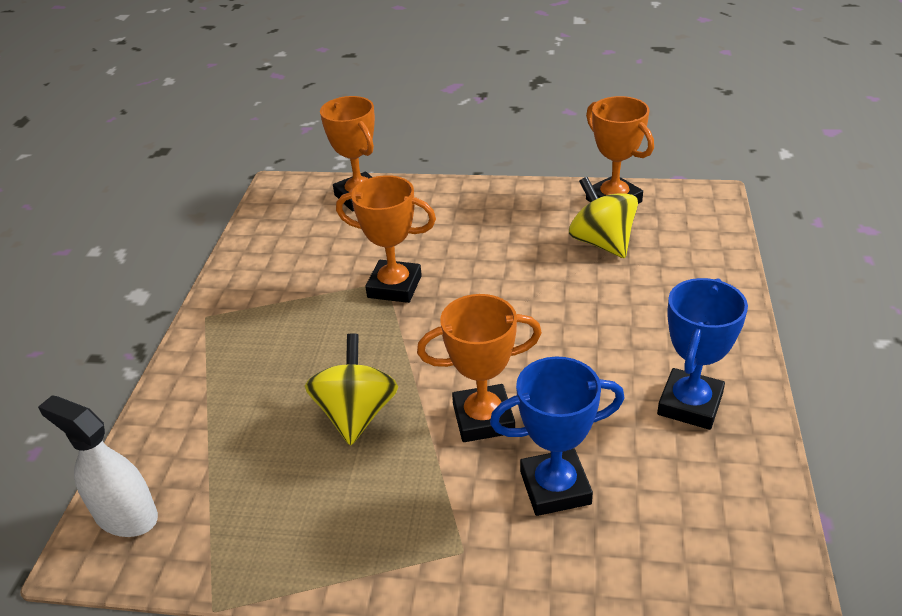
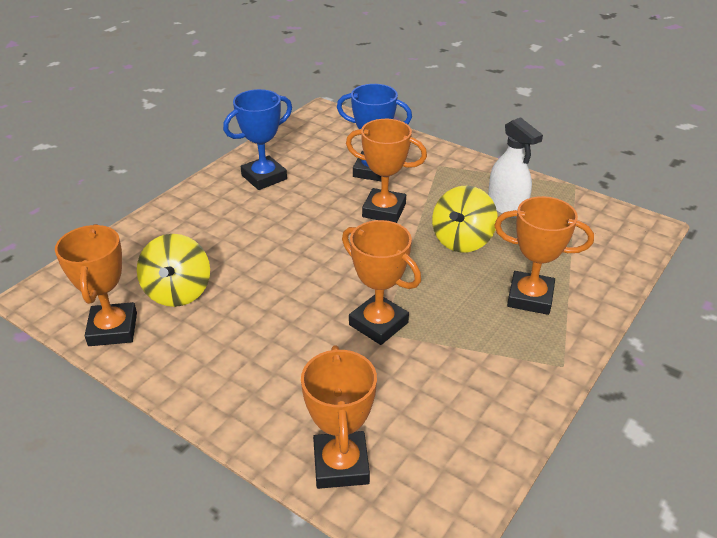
camera: 155 degrees left, 0 degrees up
(126, 516) = (627, 237): white spray bottle -> white spray bottle (506, 207)
(250, 370) = (530, 297): none -> orange trophy

